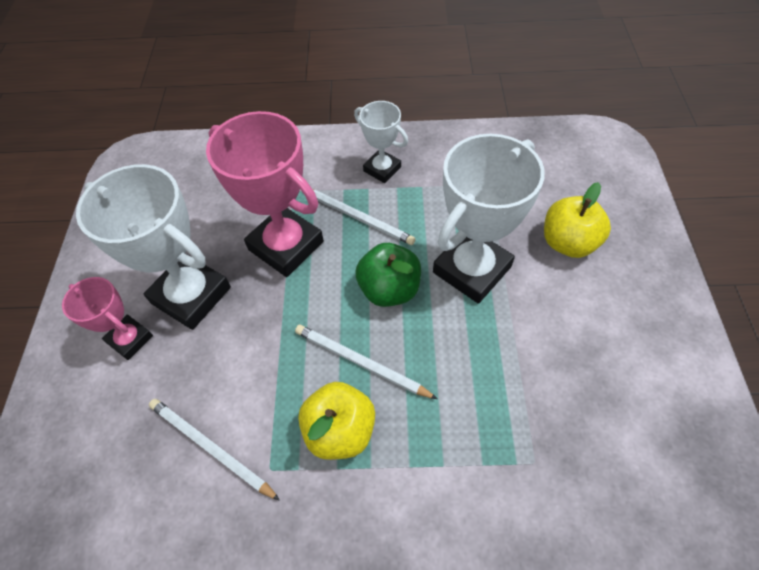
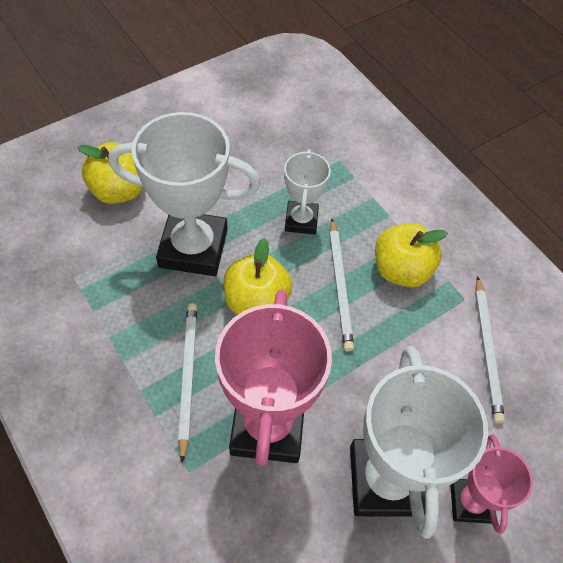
camera: 130 degrees left, 0 degrees up
(382, 169) = (102, 391): white trophy -> white trophy (301, 220)
(389, 289) = (256, 301): green apple -> yellow apple

